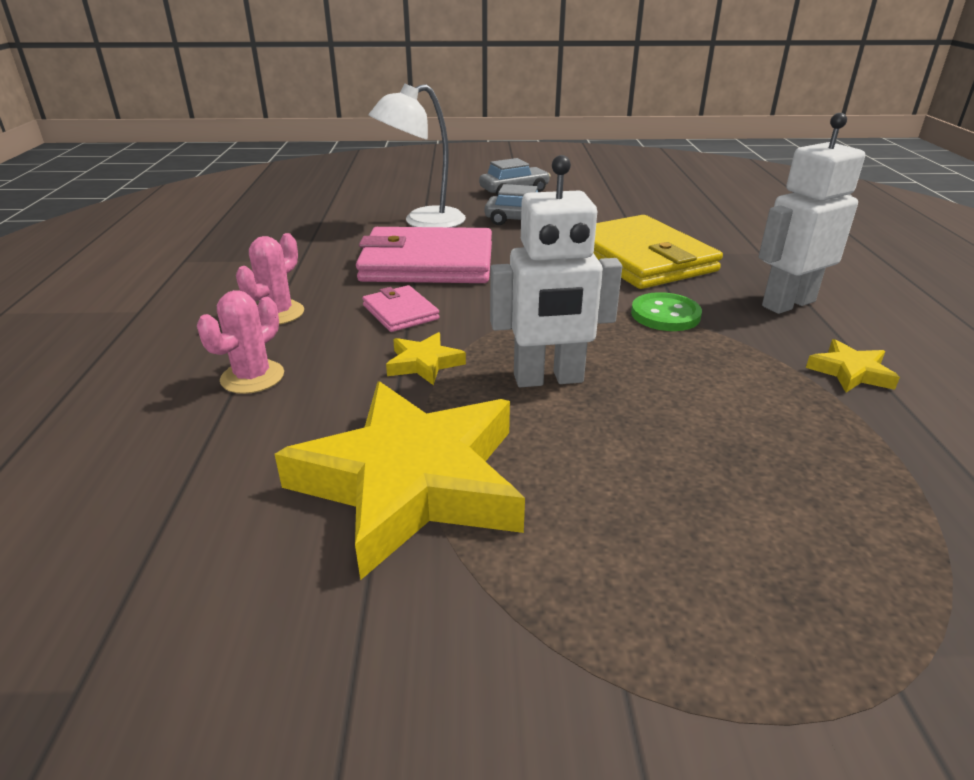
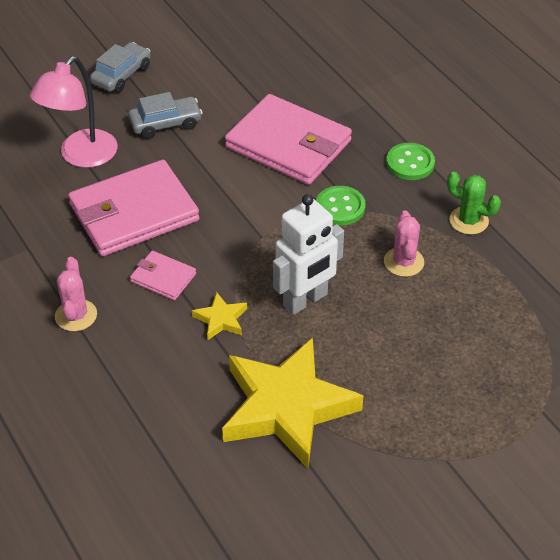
camera: 30 degrees left, 15 degrees up
(252, 377) = (123, 378): pink cactus -> pink cactus (403, 262)
(423, 222) = (81, 156): white lamp -> pink lamp
(641, 258) = (288, 144): yellow wallet -> pink wallet
(787, 303) = (410, 163): white robot -> green button
(850, 372) = (468, 221): yellow star -> green cactus

